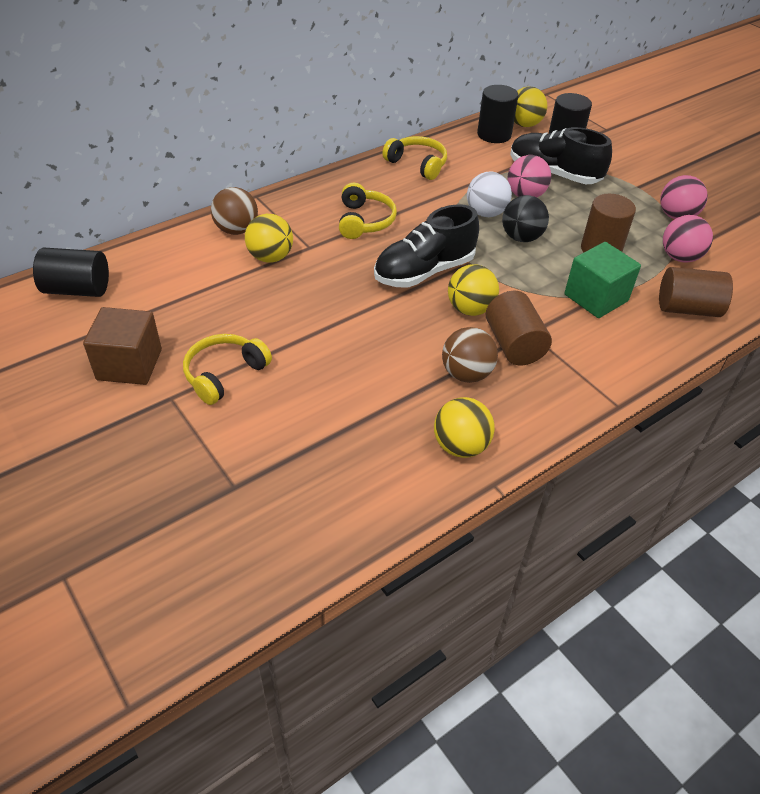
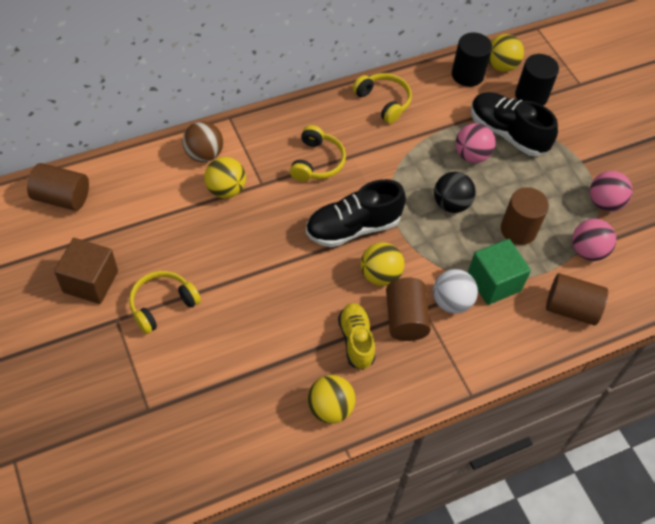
camera: 10 degrees right, 10 degrees up
(77, 289) = (62, 197): black cylinder -> brown cylinder
(466, 374) = (356, 340): brown ball -> yellow shoe
(486, 213) = (428, 170): white ball -> white ball (451, 302)

